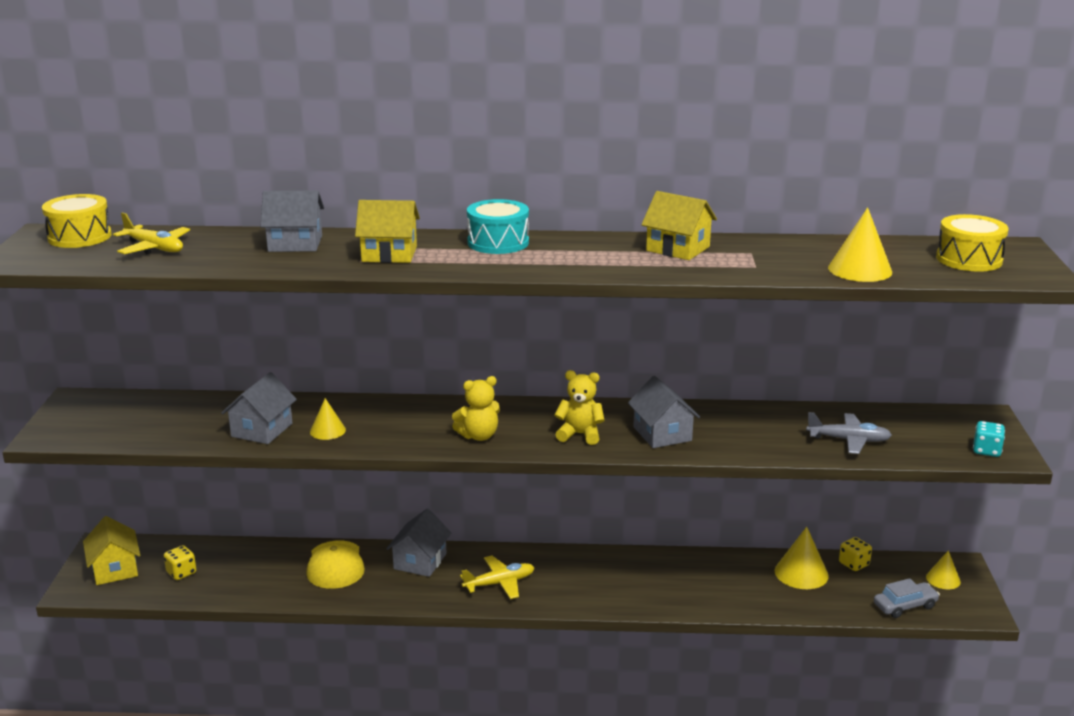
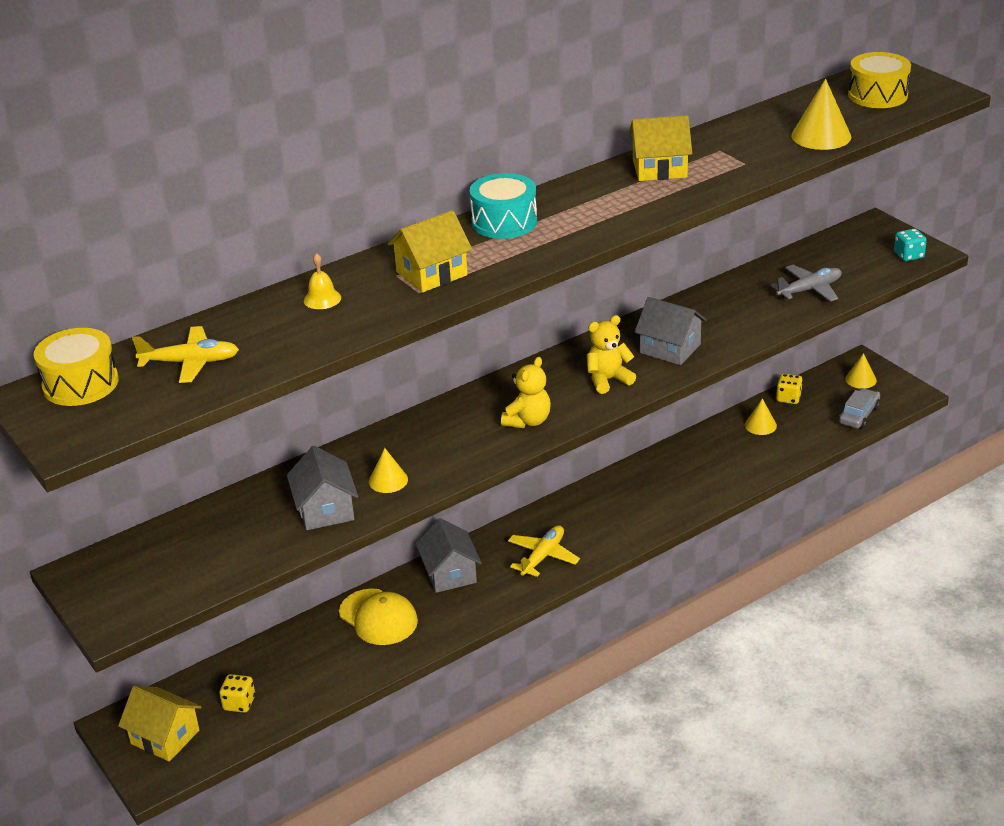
camera: 35 degrees left, 10 degrees up
(295, 243) = (322, 299): grey house -> yellow bell
(801, 573) = (760, 425): yellow cone -> yellow cone, size x0.62

